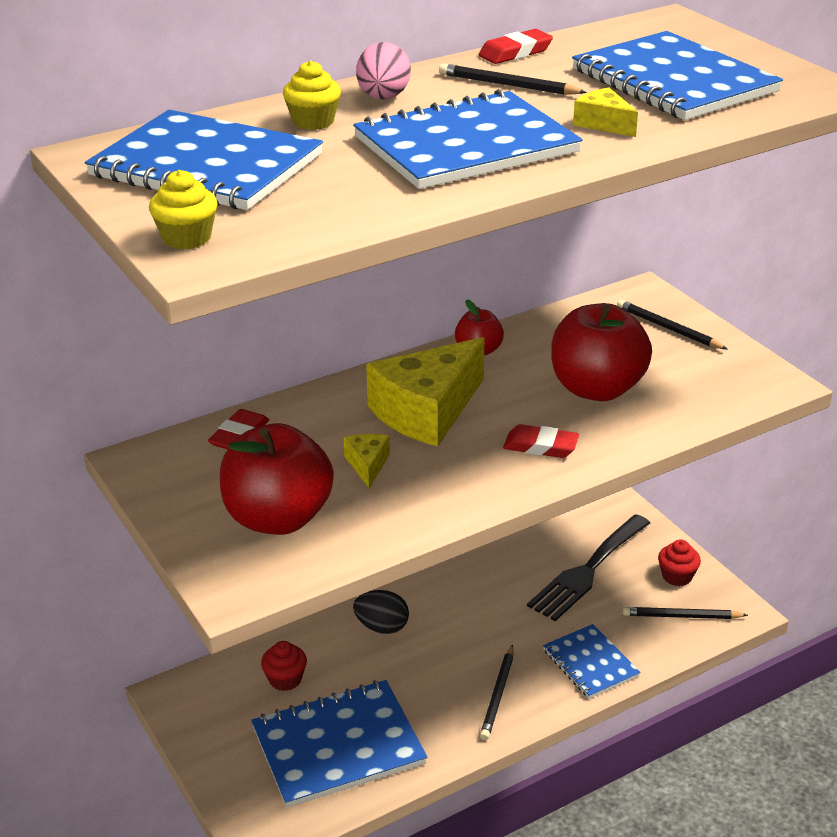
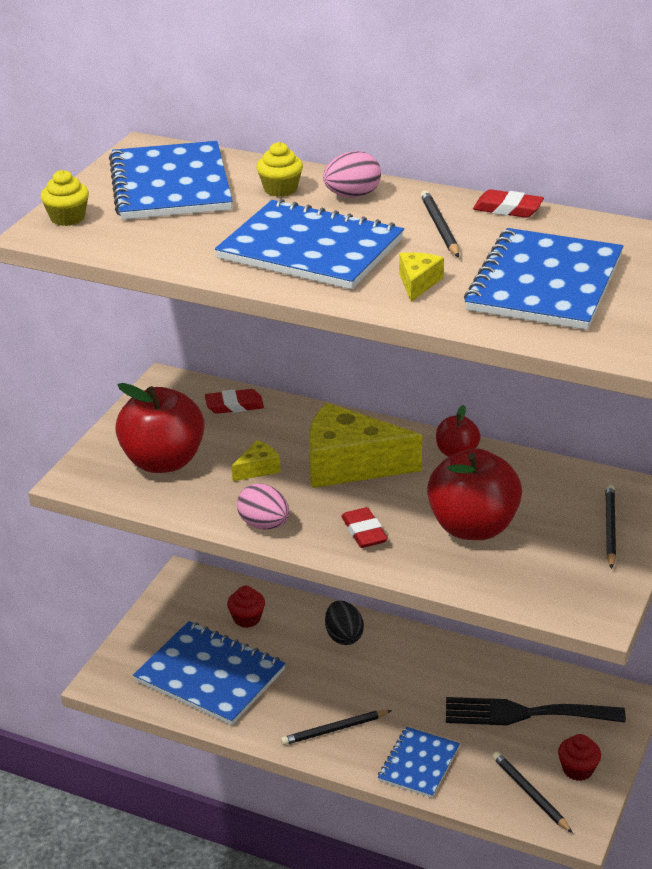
camera: 55 degrees right, 0 degrees up
(464, 498) = (264, 525): none -> pink egg

